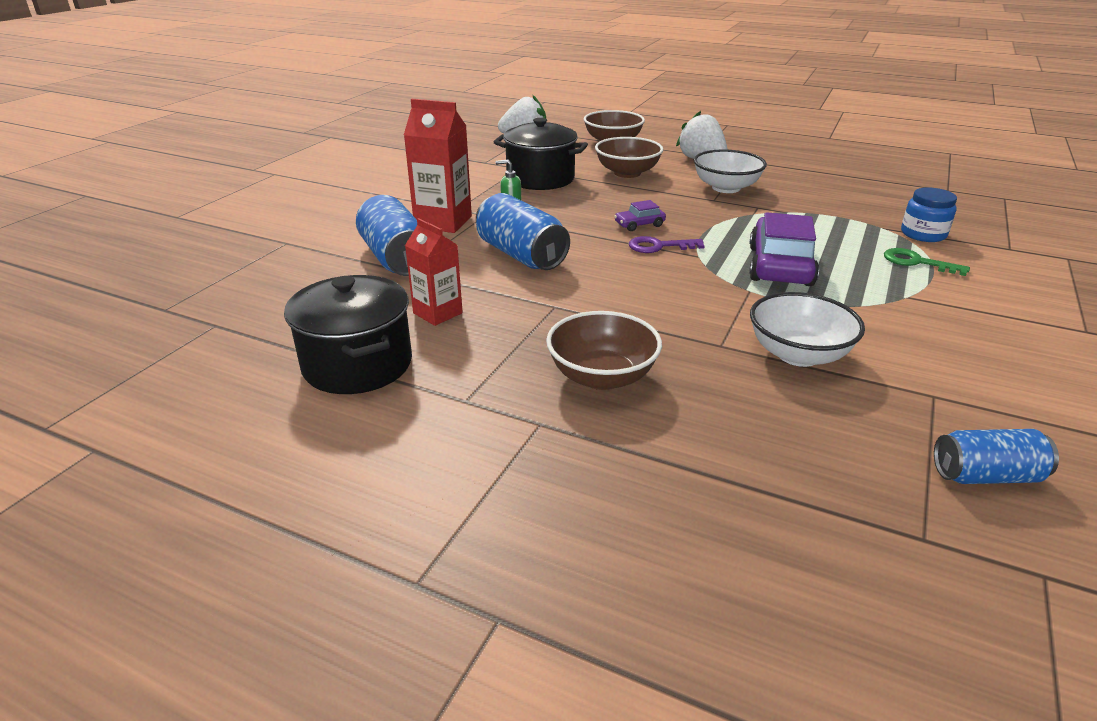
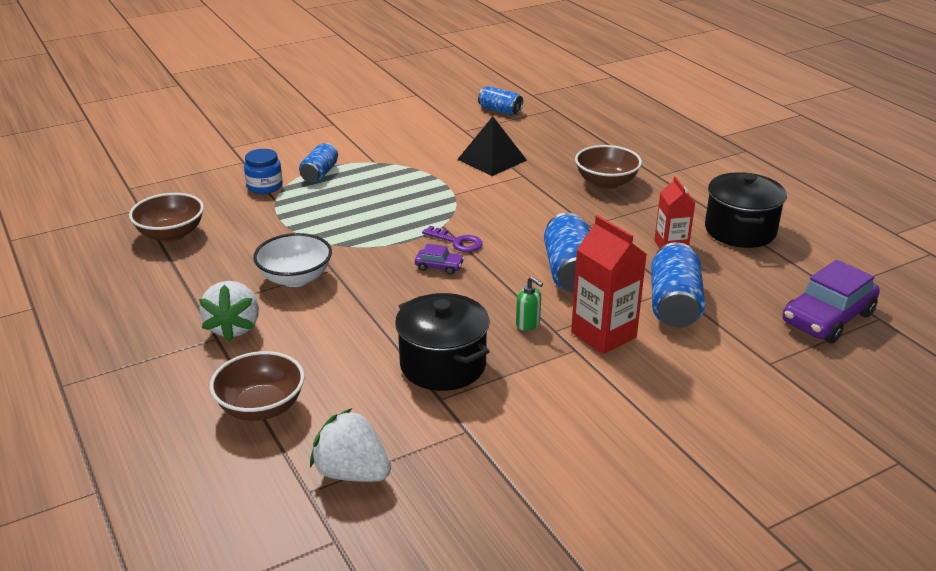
camera: 145 degrees left, 0 degrees up
(627, 173) = (343, 337): brown bowl -> brown bowl (171, 234)
(780, 266) = (405, 200): purple car -> purple car (827, 318)
(798, 354) = (492, 159): white bowl -> black pyramid
(917, 262) = (319, 174): green key -> blue can

